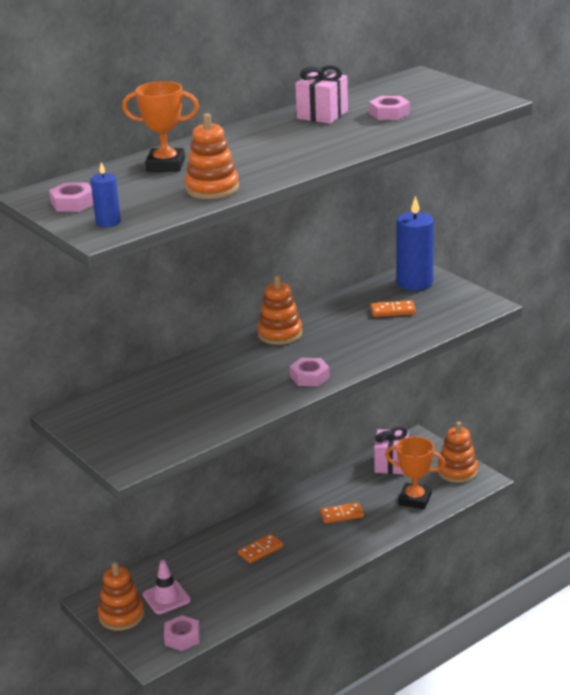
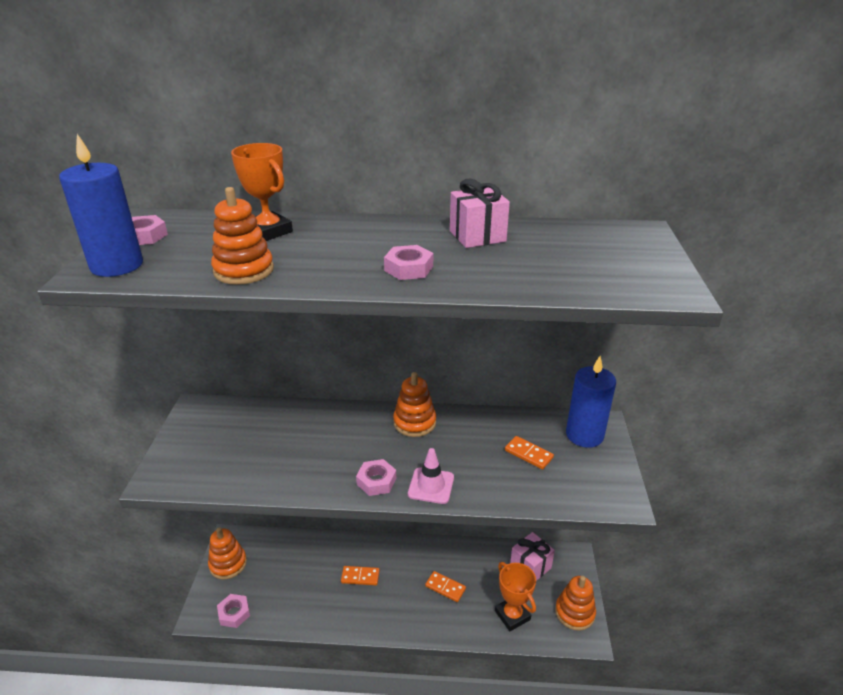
camera: 40 degrees right, 5 degrees up
(108, 222) = (117, 265): blue candle -> blue candle, size x1.94
(166, 597) = (265, 570): pink traffic cone -> pink traffic cone (431, 486)
(389, 113) = (538, 260): pink nut -> pink nut (409, 268)

